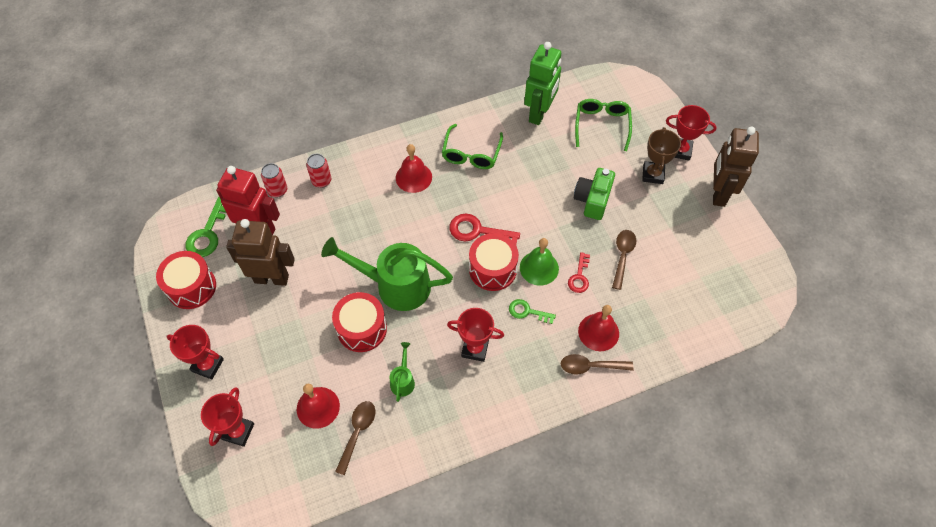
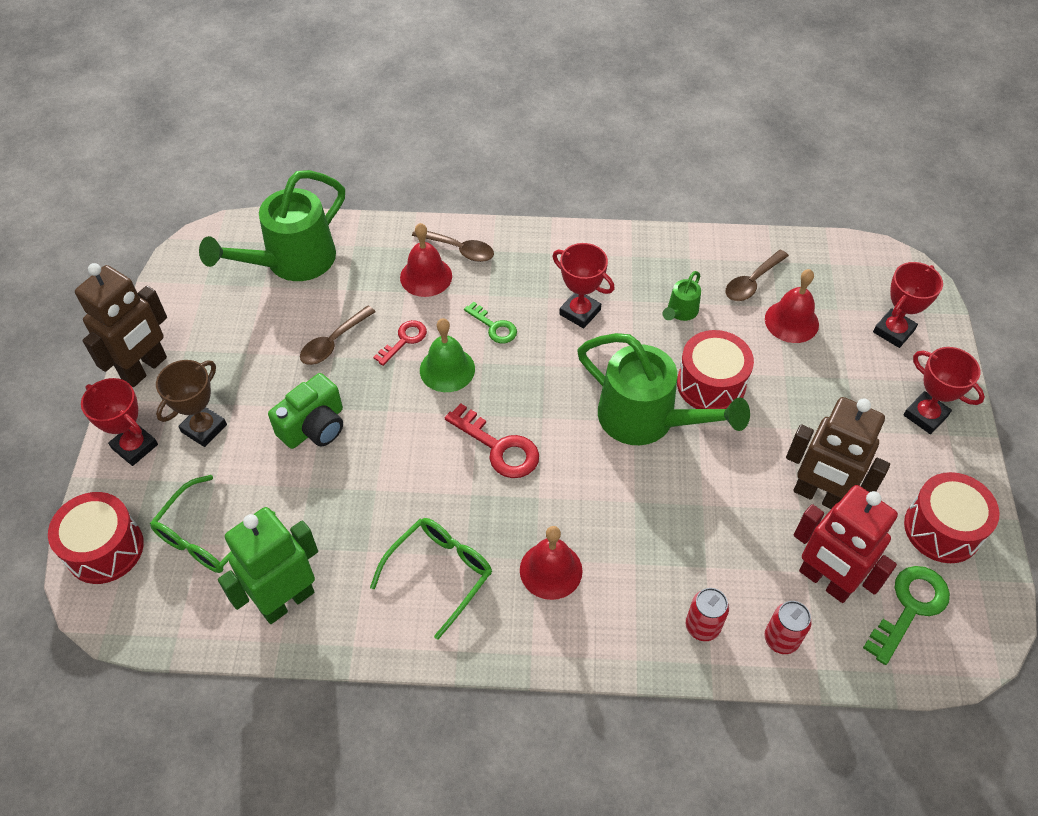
camera: 155 degrees left, 5 degrees down
(492, 269) = (507, 390): red drum -> red drum (105, 549)
(697, 303) = (291, 262): none -> green watering can

